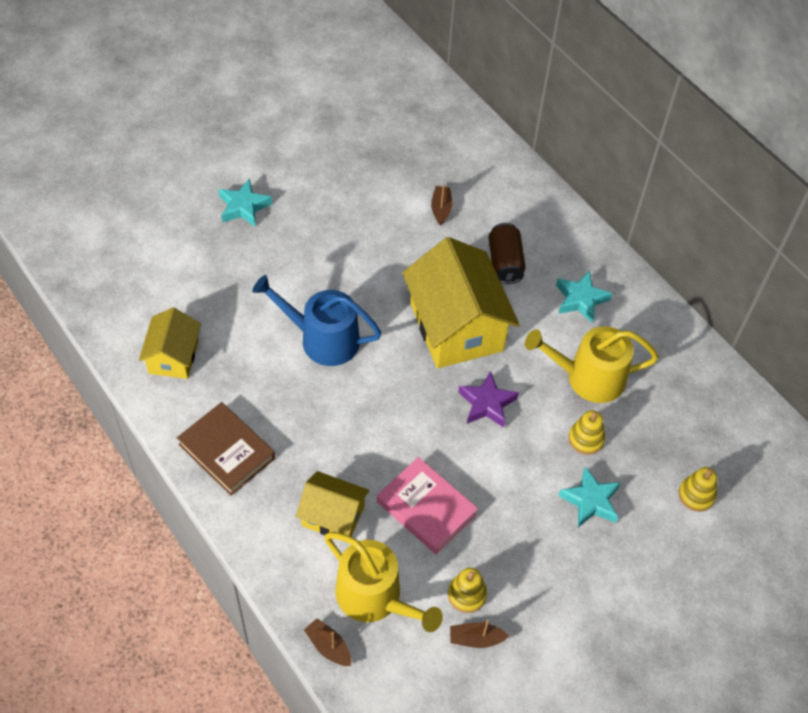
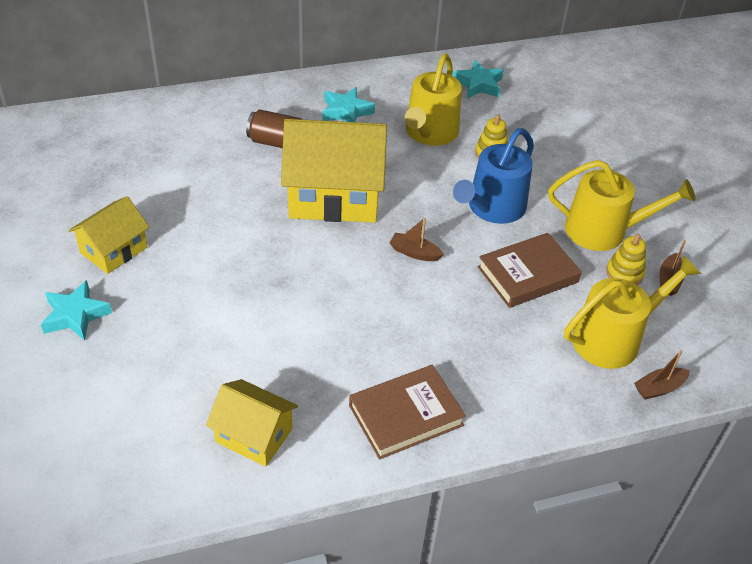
camera: 70 degrees left, 10 degrees down
(322, 339) = (298, 296): blue watering can -> blue watering can (492, 208)
(333, 516) = (515, 346): yellow house -> yellow house (114, 250)
(426, 508) = (527, 275): pink book -> brown book
(441, 209) = (187, 164): brown boat -> brown boat (414, 253)
(487, 403) = (430, 201): purple star -> none
(520, 566) = (603, 231): none -> yellow watering can
(590, 501) = (552, 170): turquoise star -> turquoise star (478, 84)
(696, 495) = (565, 113): yellow stacking toy -> none

